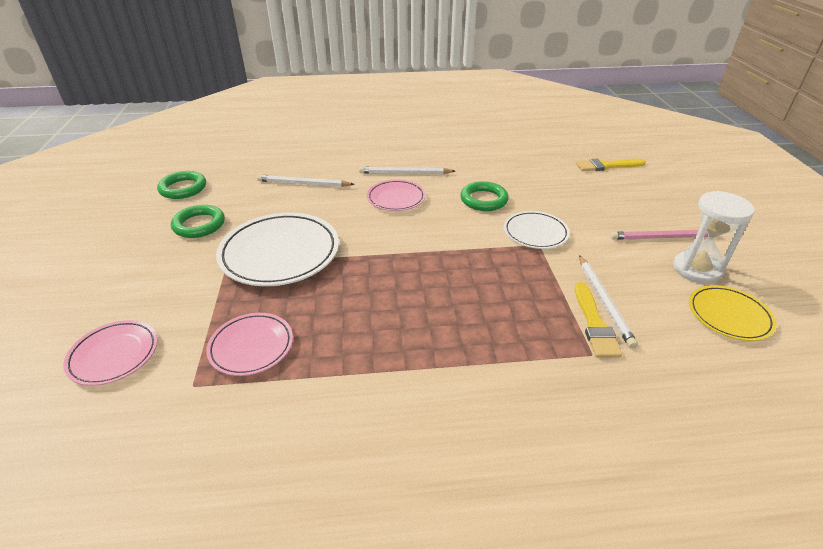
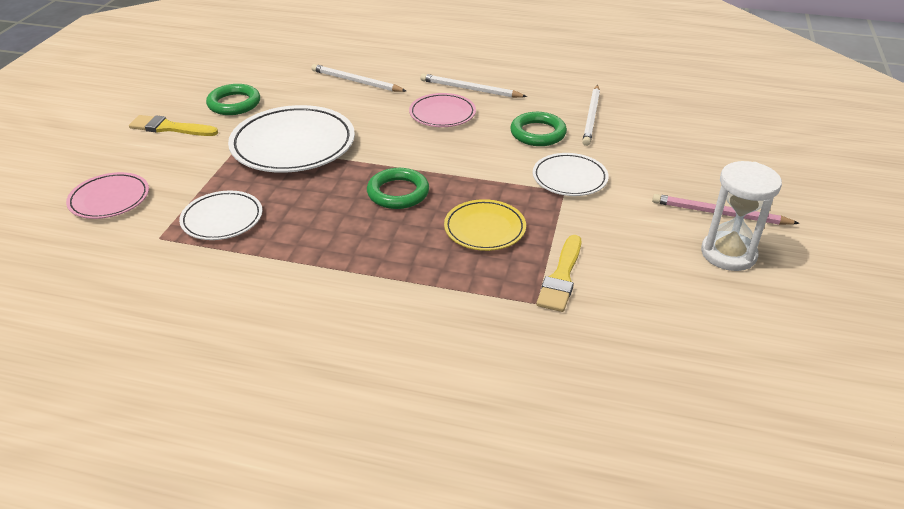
camera: 20 degrees right, 0 degrees up
(183, 188) = (238, 65): green ring -> green ring (398, 193)
(251, 346) = (222, 219): pink plate -> white plate
(604, 301) = (590, 260): white pencil -> white pencil (591, 117)
(607, 166) = (719, 123): yellow brush -> yellow brush (170, 128)
(729, 315) = (722, 305): yellow plate -> yellow plate (484, 229)

